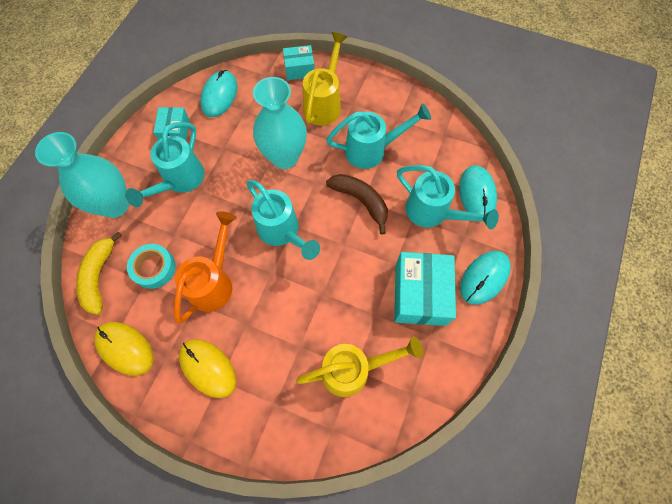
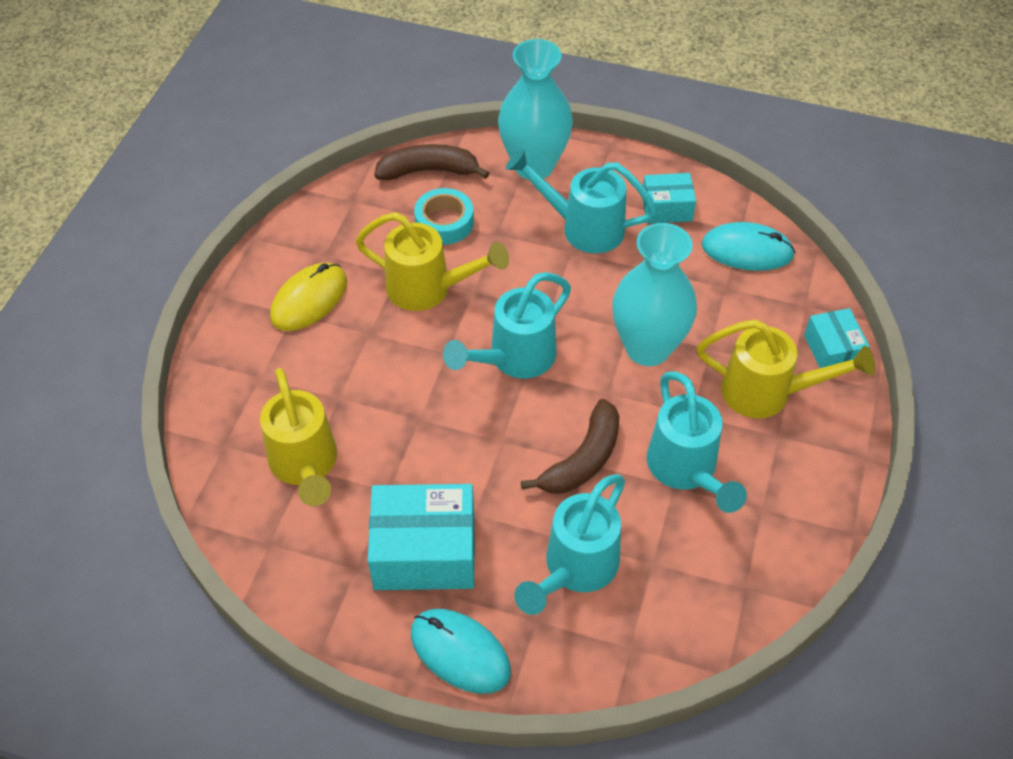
camera: 85 degrees right, 15 degrees down
(99, 276) = (429, 171): yellow banana -> brown banana
(125, 348) = (334, 213): yellow mouse -> none
(214, 281) = (429, 289): orange watering can -> yellow watering can
(477, 194) = (625, 644): turquoise mouse -> none

